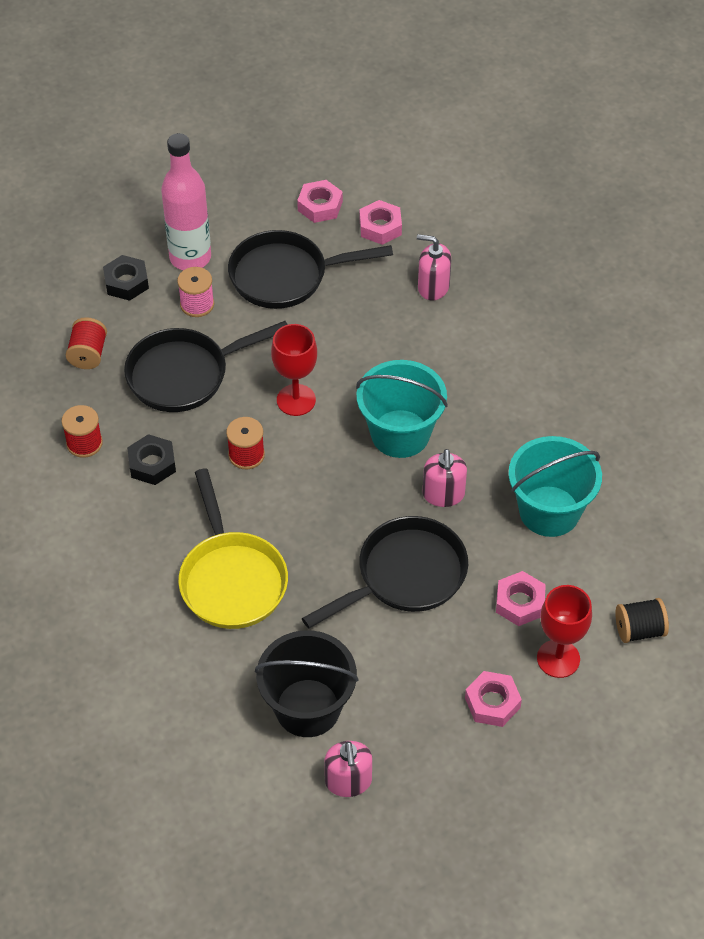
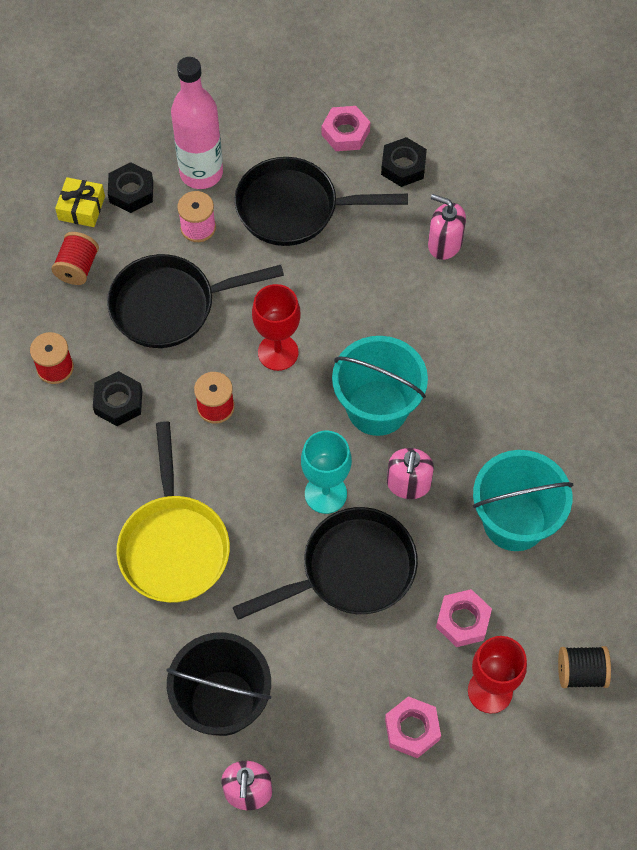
camera: 10 degrees right, 10 degrees up
(81, 303) = (81, 208): none -> yellow gift
(367, 514) = (325, 494): none -> turquoise goblet
(380, 227) = (403, 166): pink nut -> black nut

